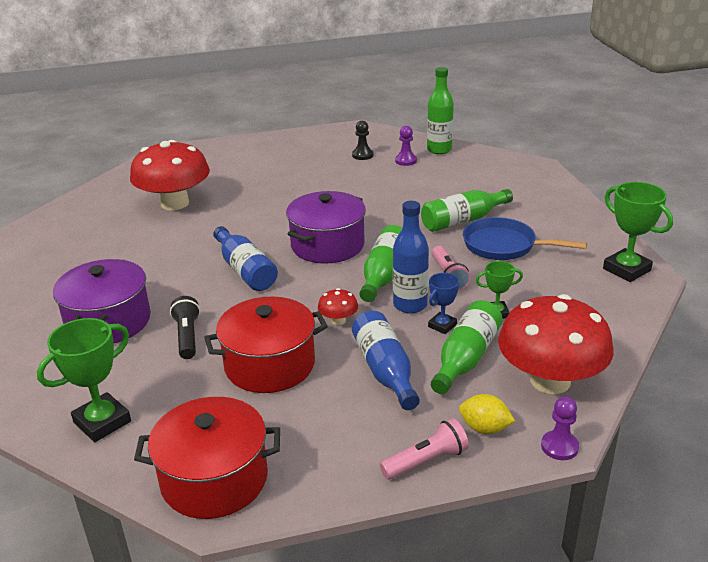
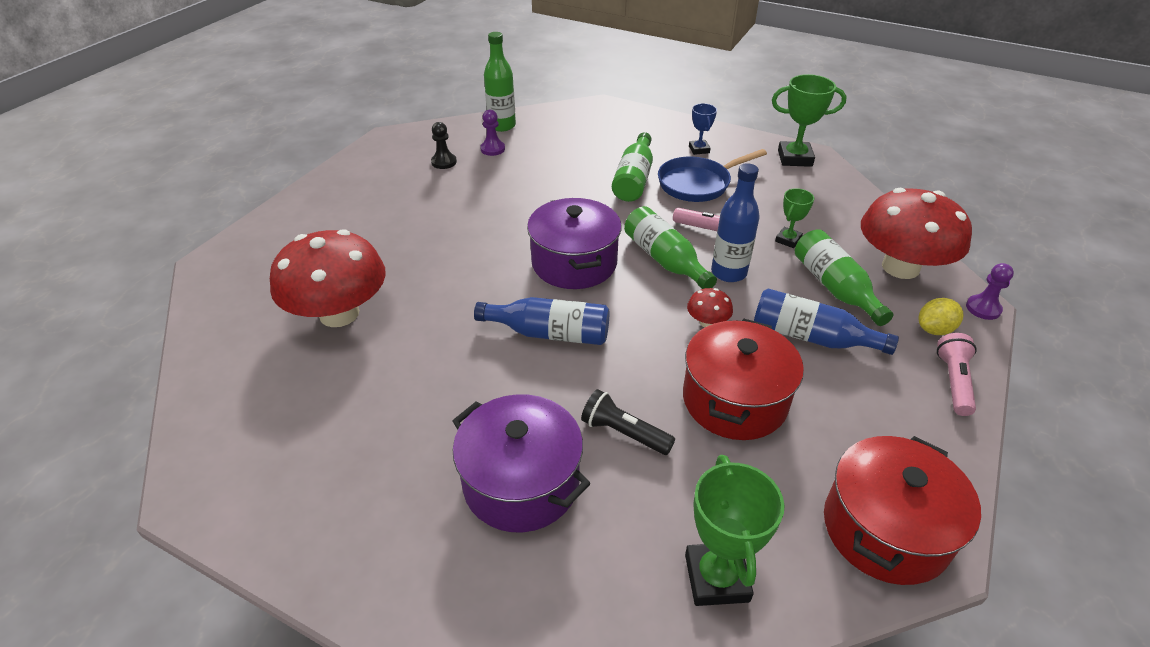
camera: 50 degrees left, 10 degrees up
(442, 325) = (777, 274): blue trophy -> blue trophy (699, 149)

